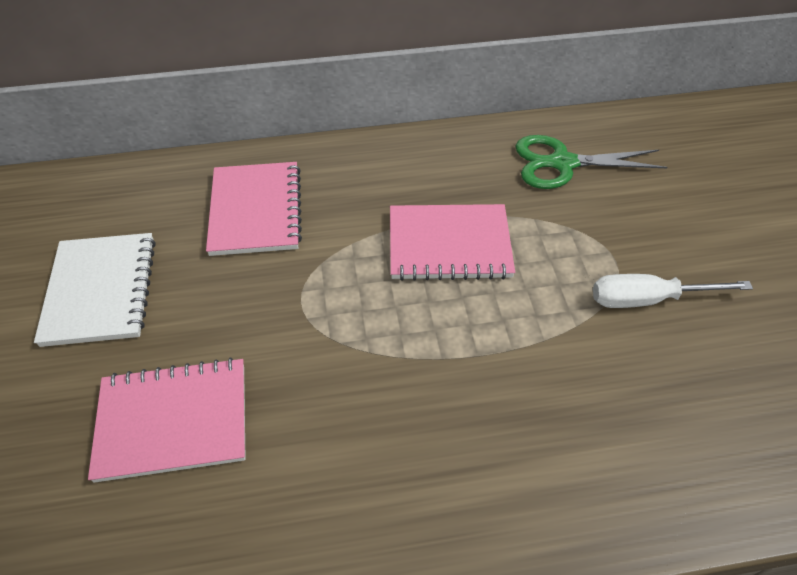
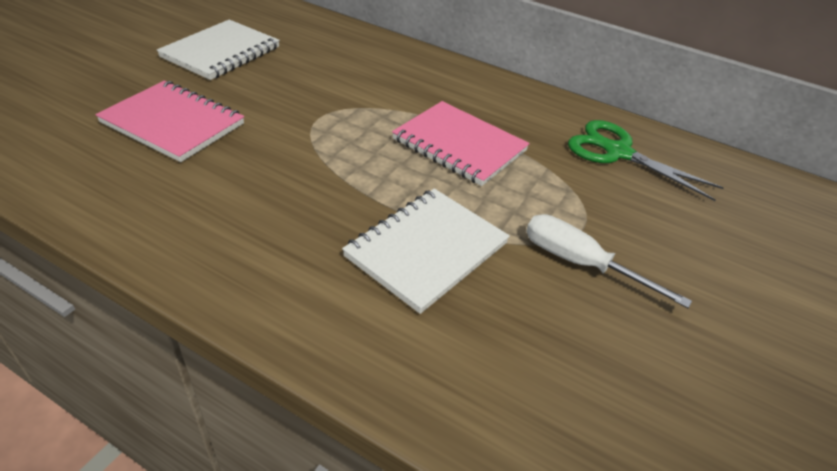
camera: 35 degrees right, 10 degrees down
(256, 210) = (355, 64): pink notebook -> none
(544, 376) = (427, 250): none -> white notebook

